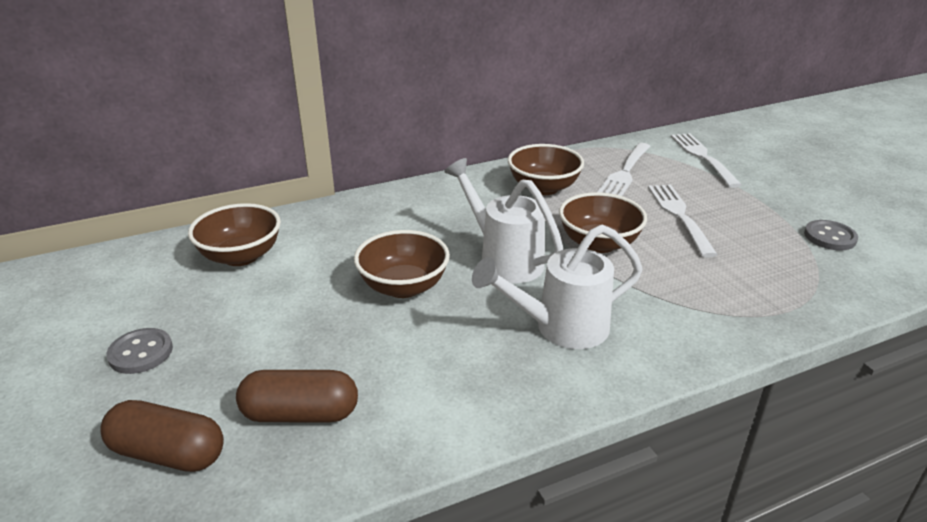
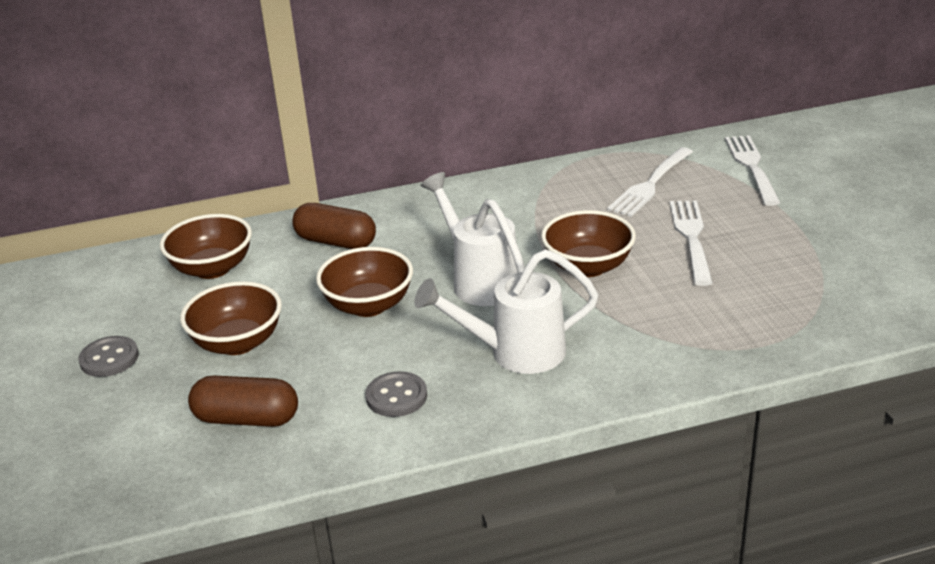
camera: 10 degrees right, 0 degrees up
(168, 453) = (128, 445): brown capsule -> brown capsule (336, 242)
(543, 188) = (549, 201): brown bowl -> brown bowl (237, 343)
(830, 237) = (853, 267): grey button -> grey button (396, 396)

